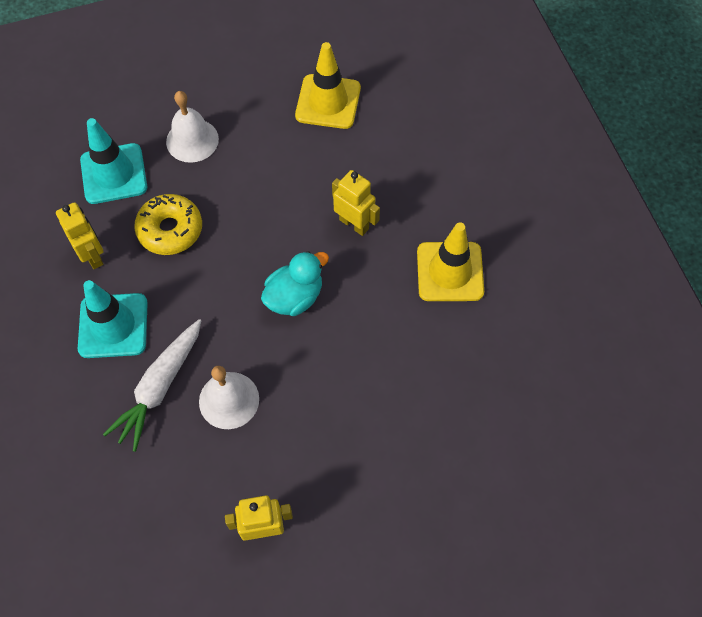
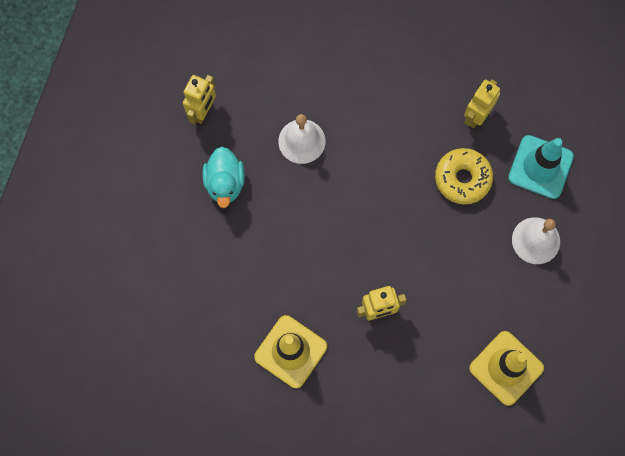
camera: 125 degrees right, 10 degrees up
(93, 255) = (476, 116): yellow robot -> yellow robot turned 120 degrees clockwise
(113, 326) = (409, 100): turquoise traffic cone -> none
(159, 388) = (341, 104): white carrot -> none
(294, 297) = (347, 230): turquoise duck -> turquoise duck (225, 183)

